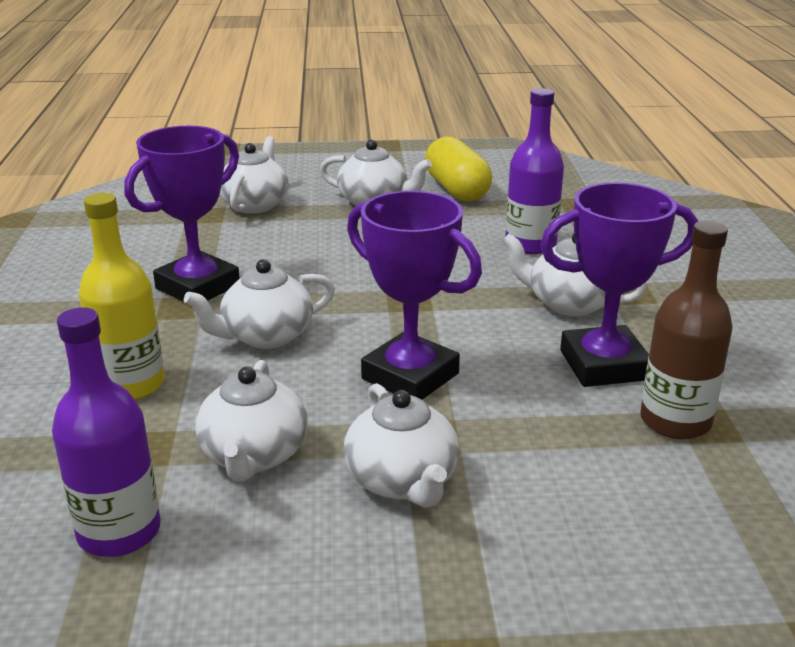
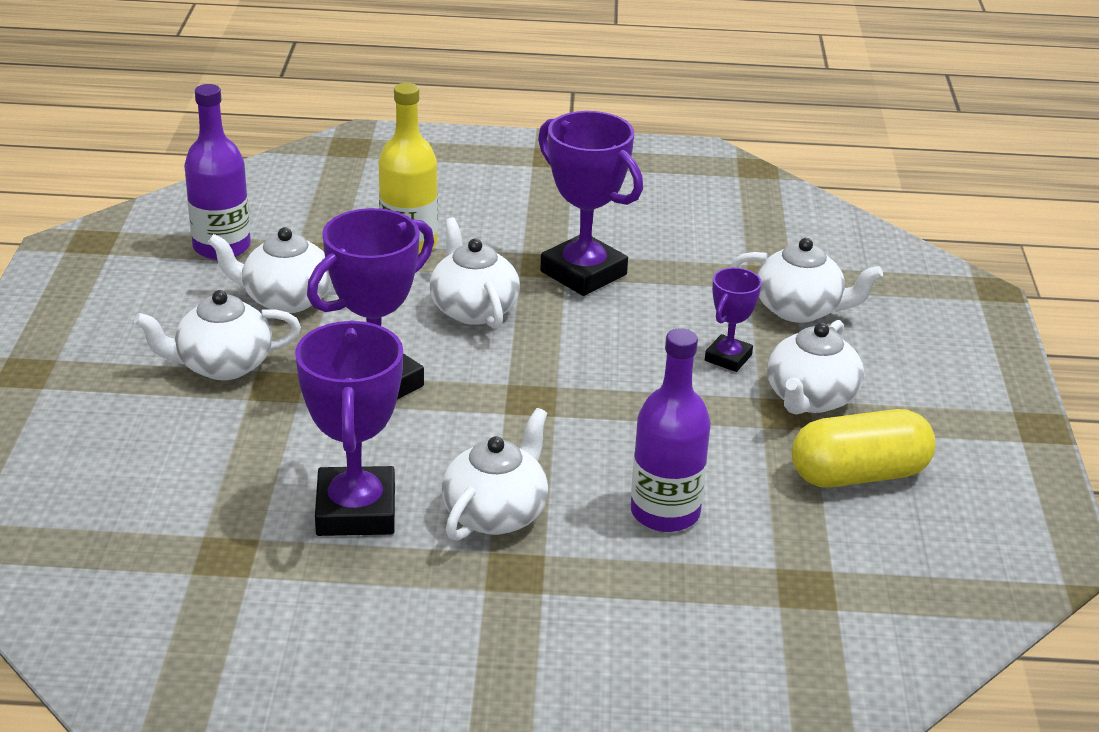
camera: 95 degrees right, 5 degrees up
(328, 227) = (728, 358): none -> purple trophy
(675, 421) = (240, 535): brown bottle -> none

